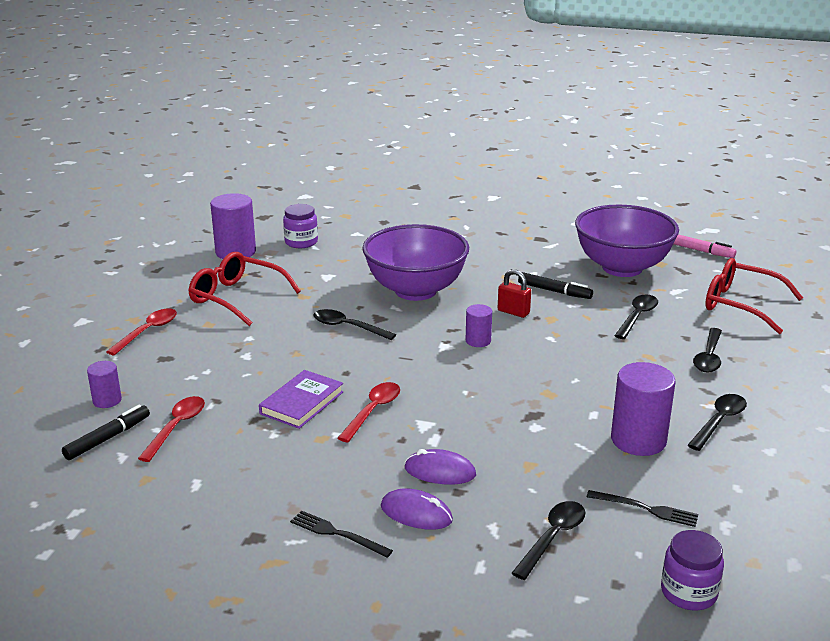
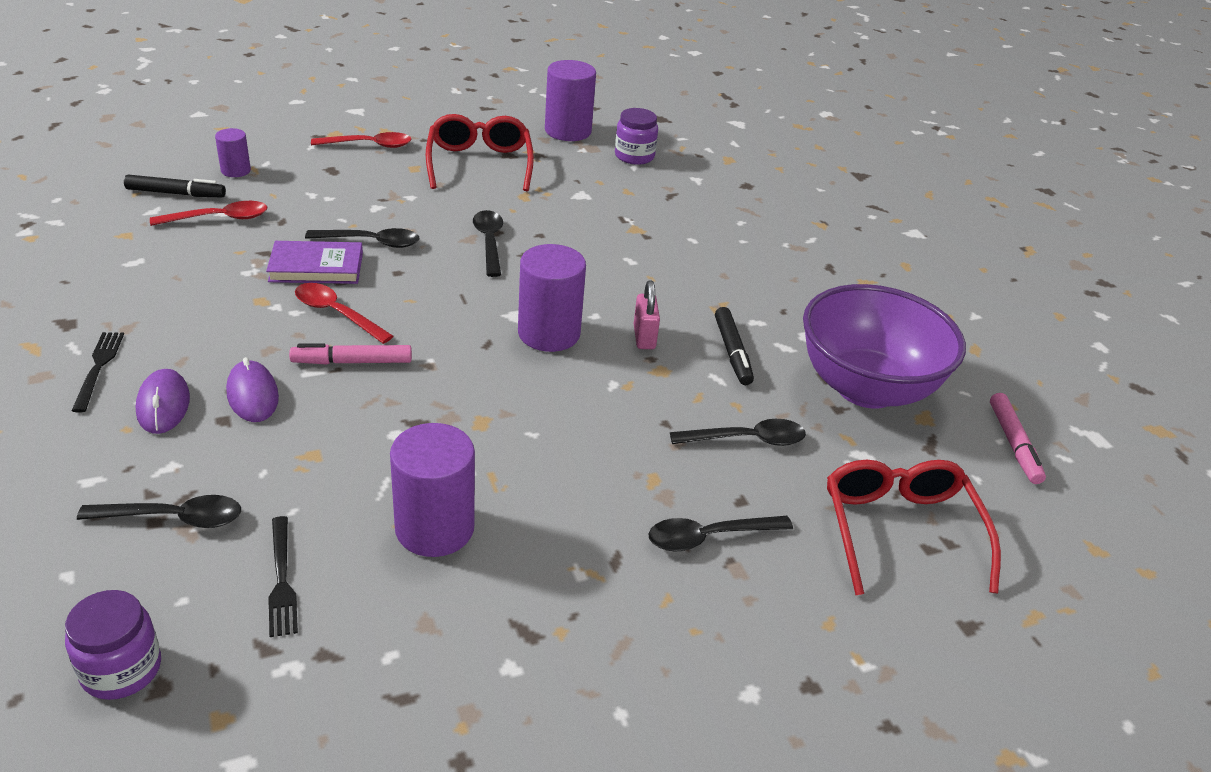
camera: 50 degrees right, 10 degrees up
(373, 411) = (336, 313): red spoon -> red spoon turned 135 degrees counterclockwise
(415, 290) = (615, 256): purple bowl -> none
(439, 421) = (352, 362): none -> pink marker
(478, 341) = (549, 333): purple cylinder -> purple cylinder, size x1.84
(513, 312) = (644, 337): red padlock -> pink padlock
(719, 421) = (544, 593): black spoon -> black spoon (371, 242)

